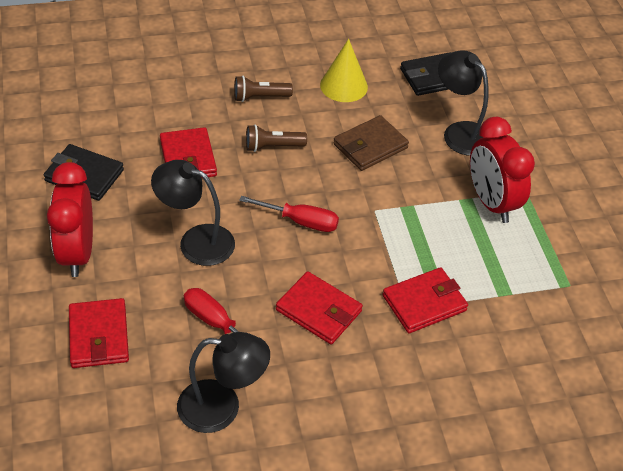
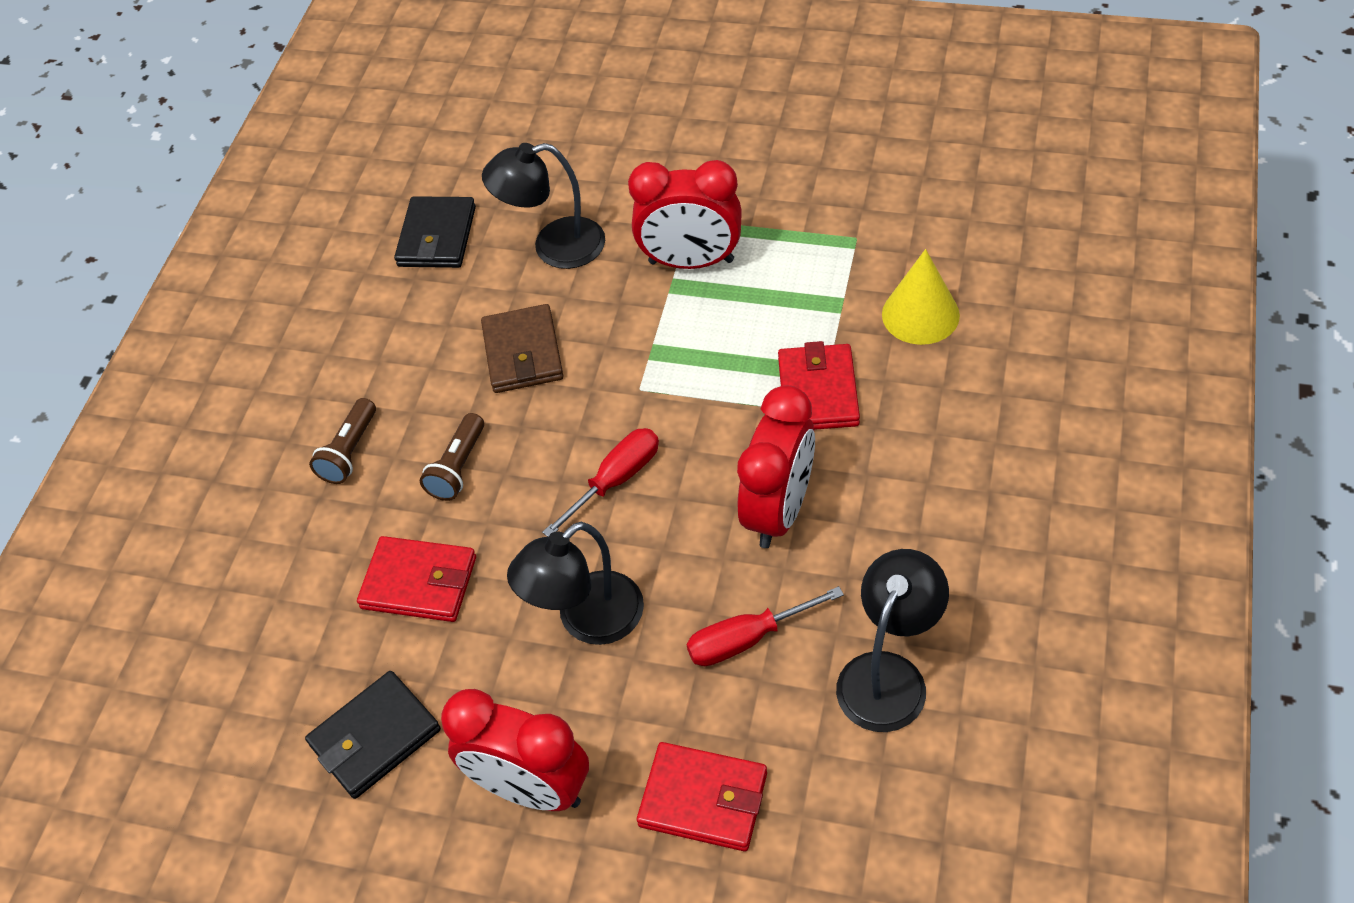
camera: 55 degrees left, 5 degrees up
(319, 310) = (779, 511): red wallet -> red clock
(344, 86) = (390, 342): yellow cone -> yellow cone (920, 314)

